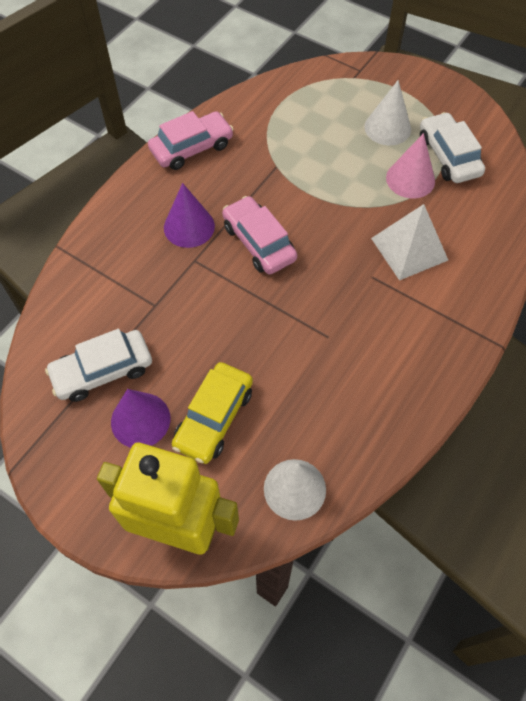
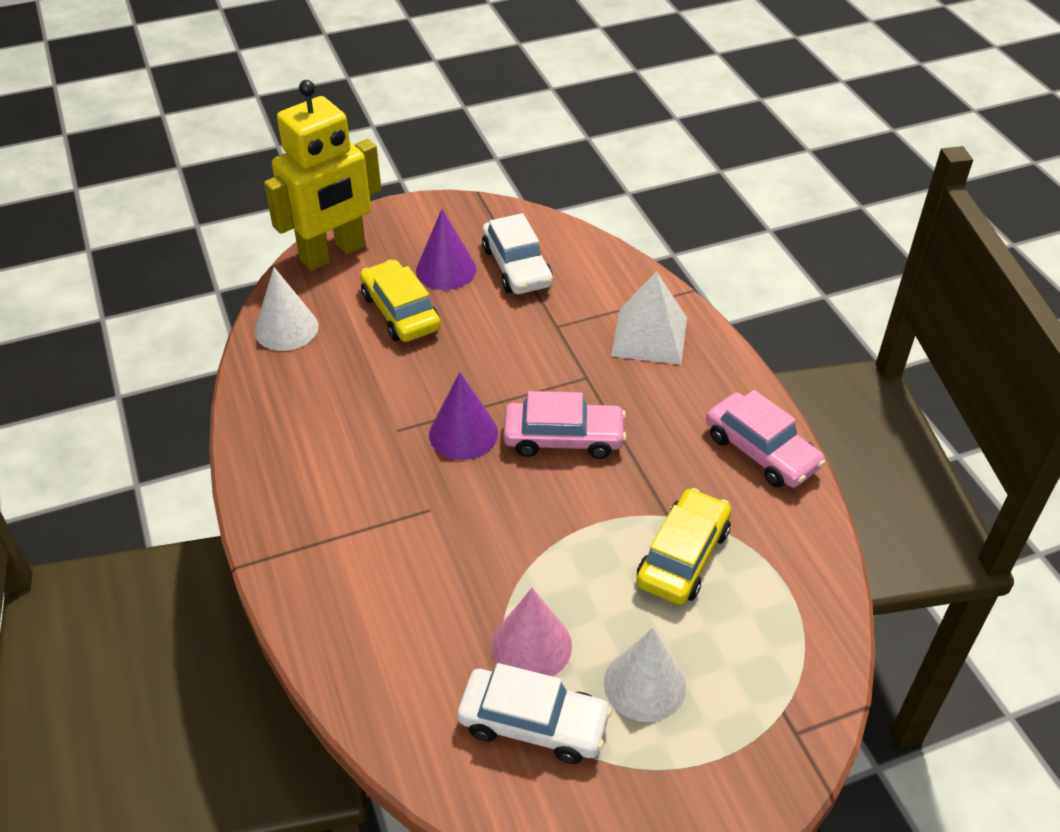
camera: 125 degrees right, 15 degrees down
(102, 371) = (517, 267): white car -> white car turned 150 degrees clockwise
(189, 227) = (636, 393): purple cone -> purple cone (463, 433)
(192, 148) = (761, 451): pink car -> pink car turned 45 degrees counterclockwise
(298, 148) = (683, 556): none -> yellow car
(409, 249) = (431, 568): white pyramid -> white pyramid (649, 336)

